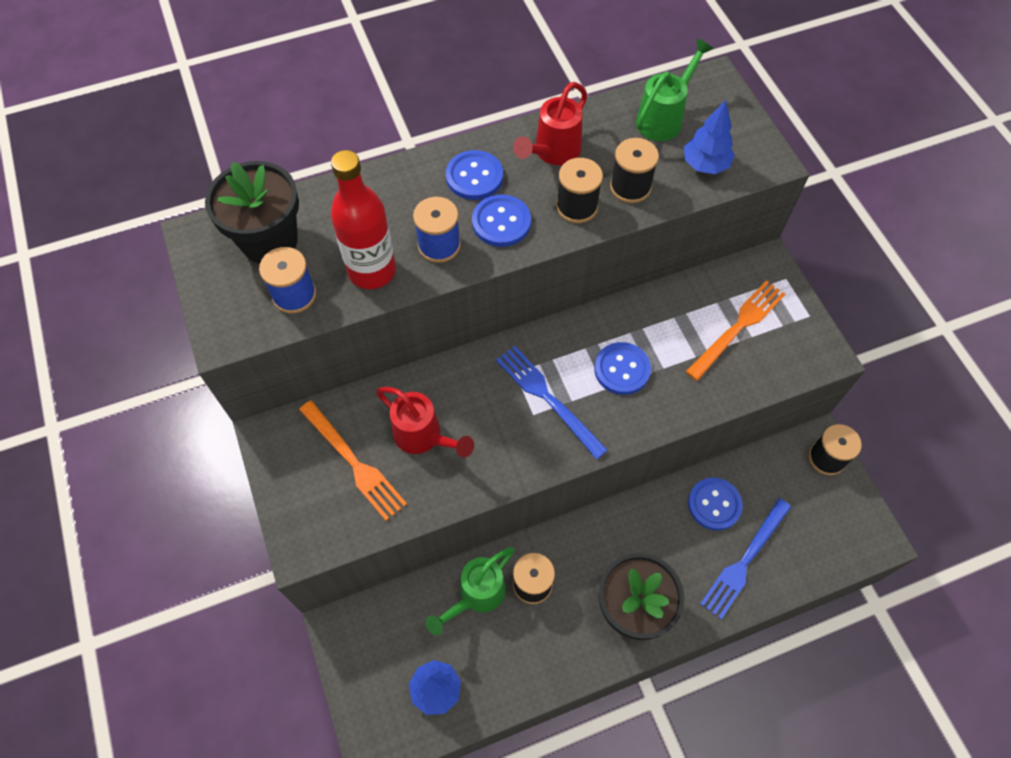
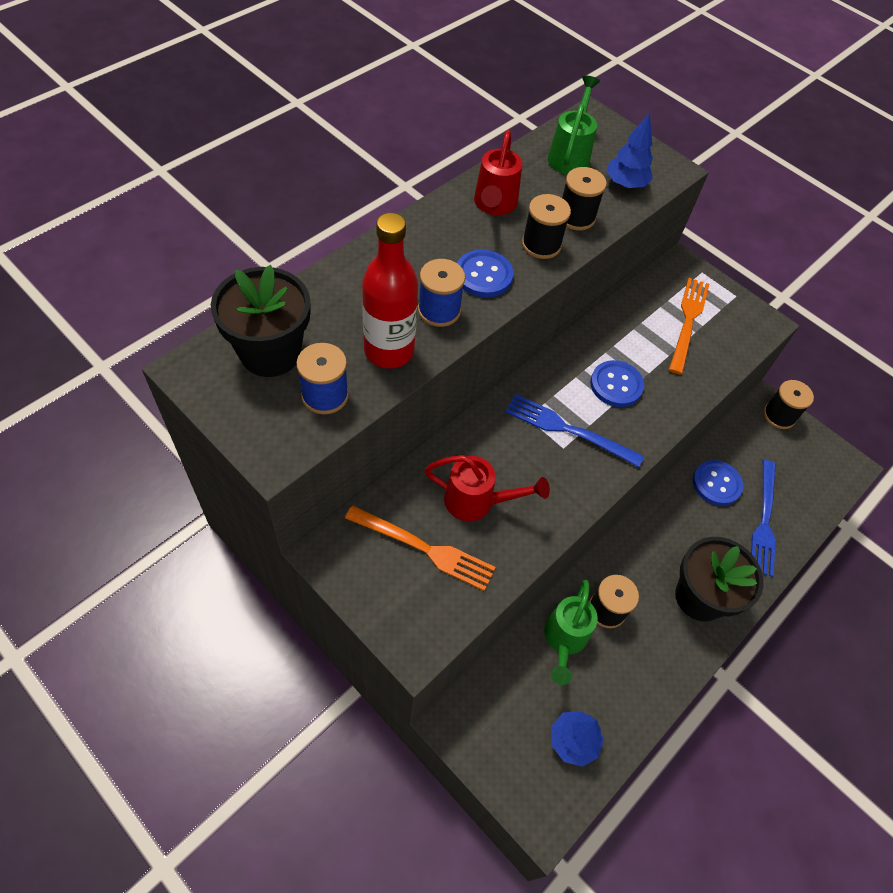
camera: 30 degrees left, 5 degrees down
(474, 177) = (436, 243): blue button -> none

